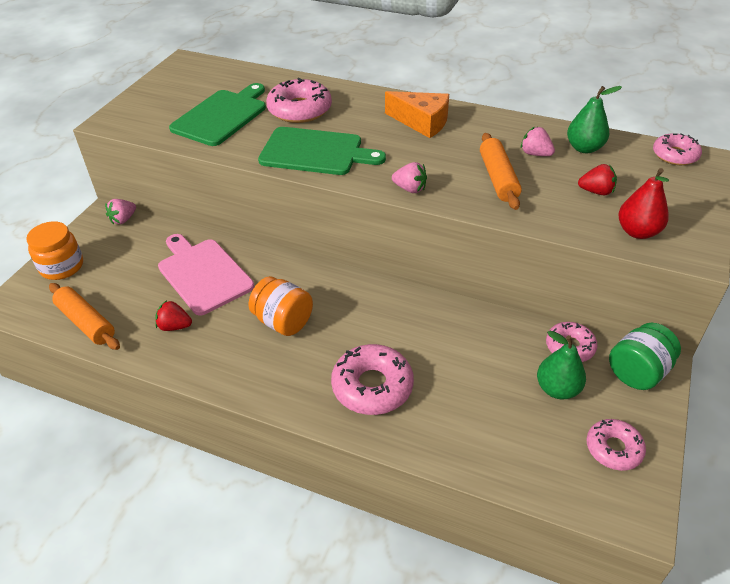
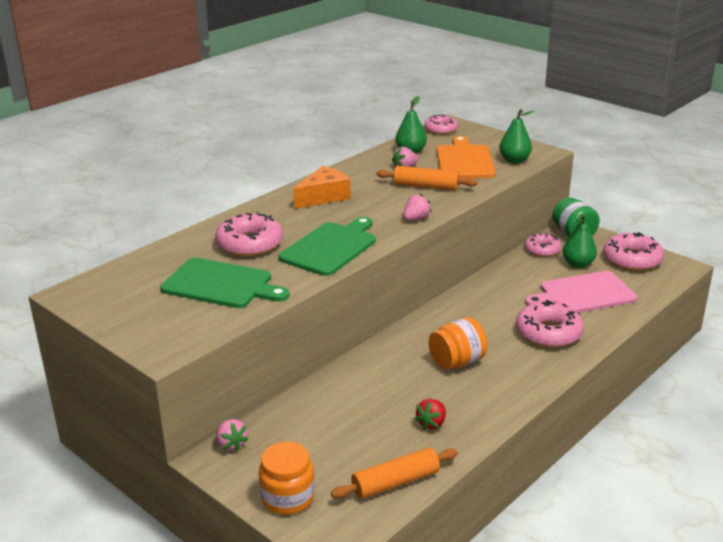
camera: 70 degrees left, 15 degrees down
(203, 274) = (365, 398): pink cutting board -> pink cutting board (584, 294)
(221, 116) = (221, 284): green cutting board -> green cutting board turned 150 degrees clockwise
(596, 191) = (464, 161): red strawberry -> orange cutting board
(613, 449) = (632, 259): pink donut -> pink donut, size x1.58
(637, 232) = (514, 160): red pear -> green pear

